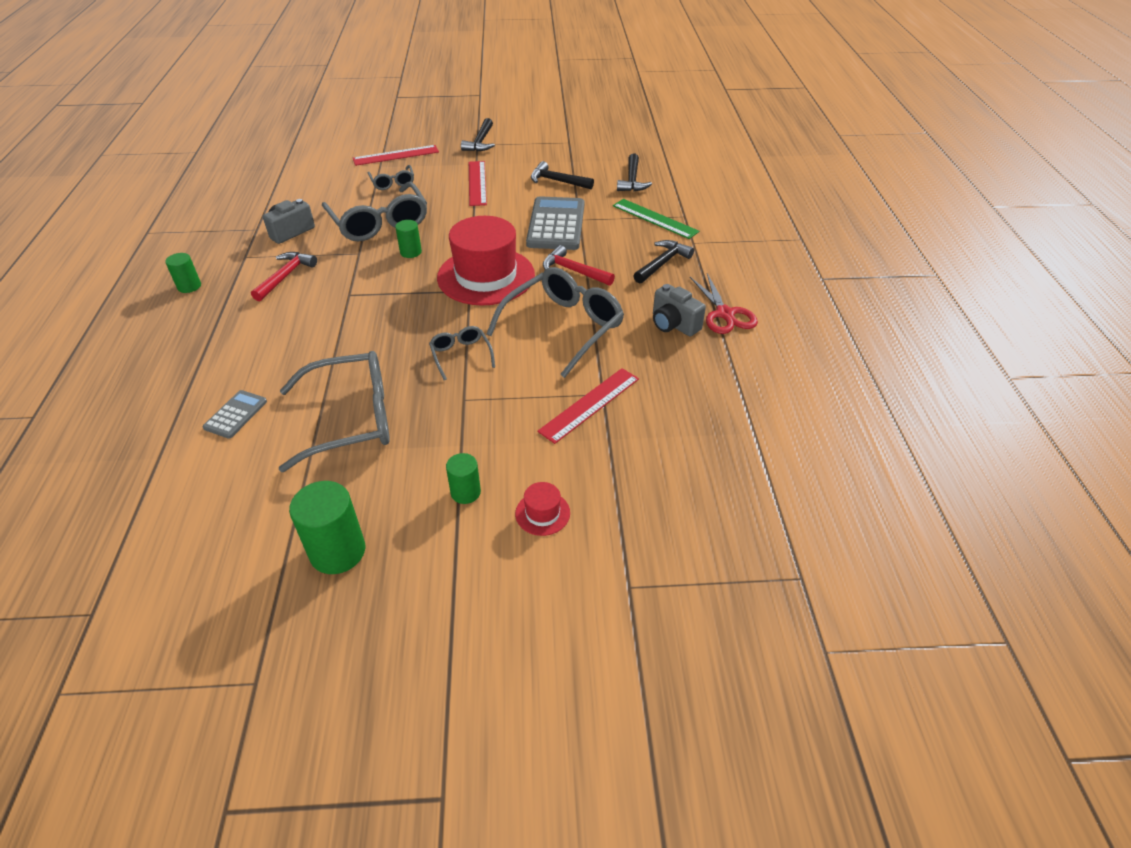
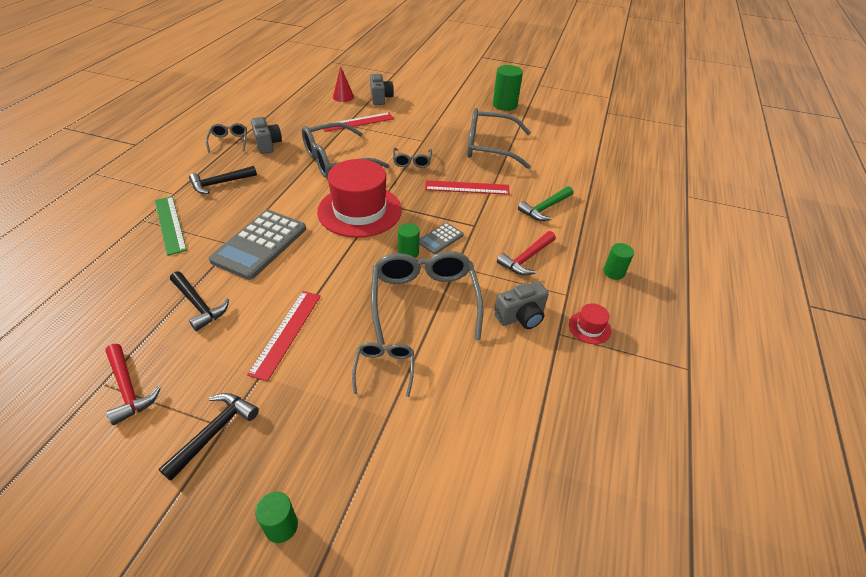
camera: 160 degrees left, 0 degrees up
(236, 414) = (557, 165): grey calculator -> grey calculator (440, 238)
(261, 338) = (545, 208): none -> green hammer
(396, 155) = (354, 440): red ruler -> red ruler (467, 188)
(465, 492) = (442, 108): green cylinder -> green cylinder (281, 526)
(542, 513) = (412, 95): red hat -> red hat (589, 327)
(573, 271) = (290, 196): red hammer -> red hammer (128, 389)
(597, 480) = (380, 98): none -> grey camera
(632, 180) = (124, 280): black hammer -> none
(665, 459) = (343, 97): none -> red cone
(725, 314) = (229, 141): red scissors -> grey glasses

